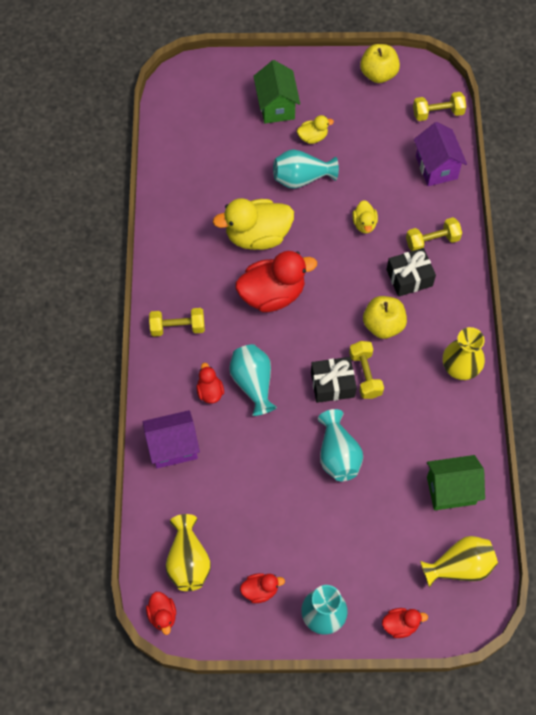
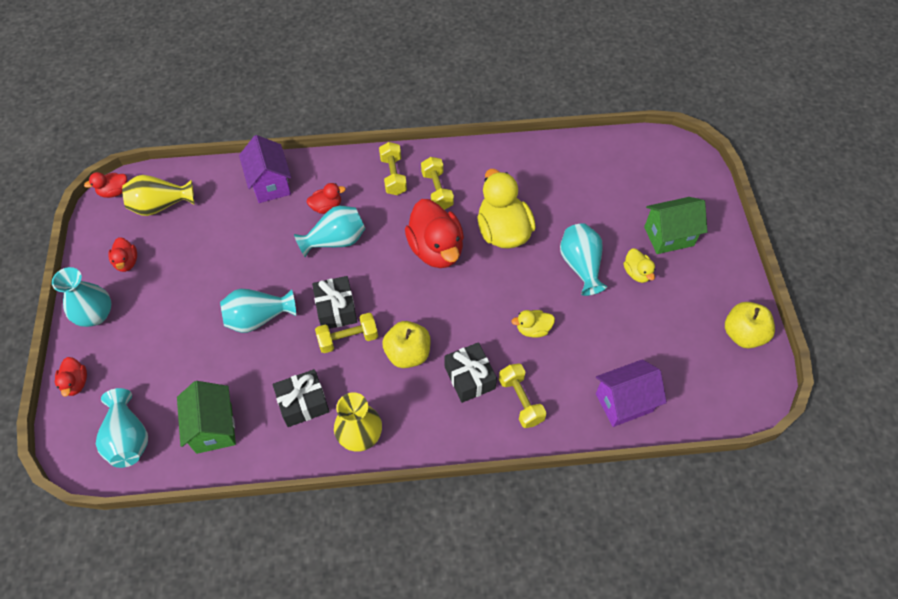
camera: 85 degrees right, 5 degrees down
(429, 413) = (303, 403): none -> black gift
(438, 113) = (704, 402): yellow dumbbell -> yellow dumbbell (437, 190)
(459, 567) = (128, 438): yellow vase -> turquoise vase

